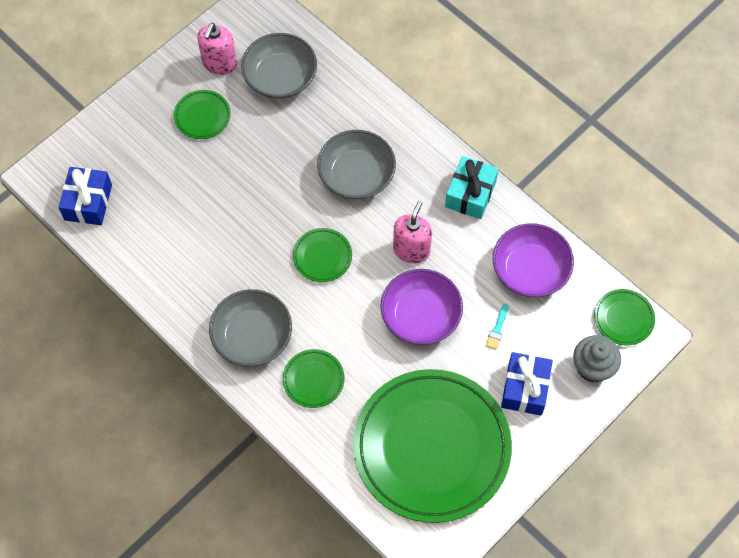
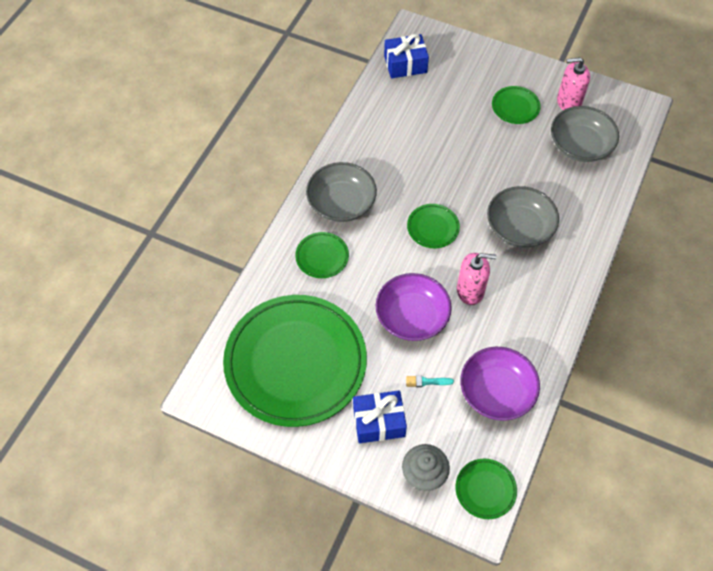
camera: 70 degrees right, 5 degrees down
(470, 194) = (547, 320): turquoise gift -> none

